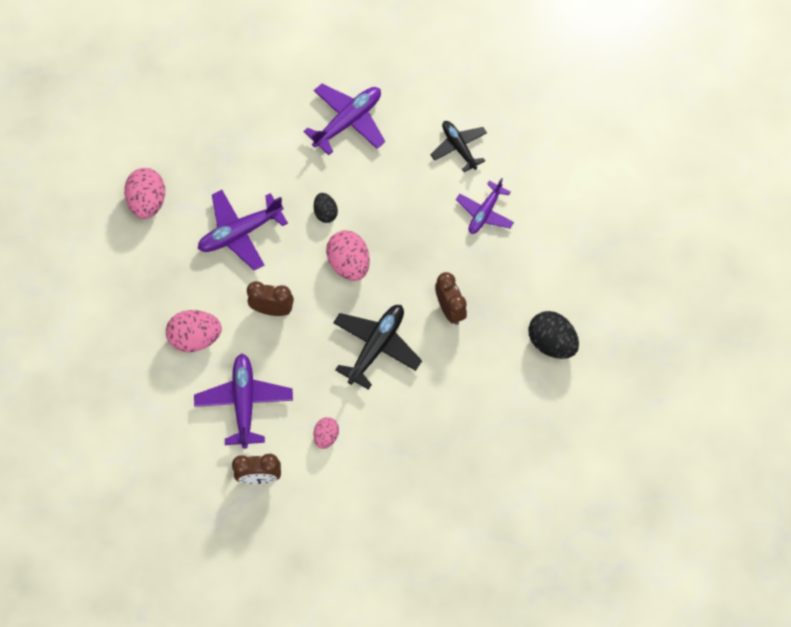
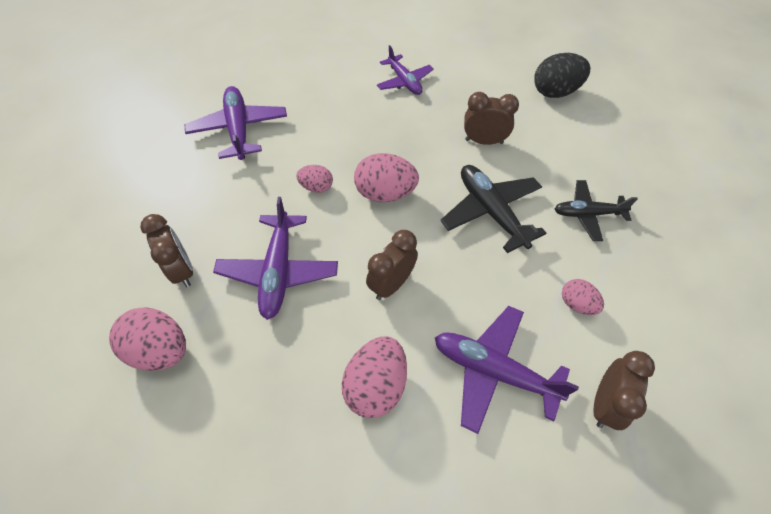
camera: 60 degrees left, 10 degrees down
(206, 173) = (182, 270): none -> brown clock
(325, 213) = (316, 187): black egg -> pink egg
(459, 147) = (331, 72): black plane -> black plane (587, 214)

